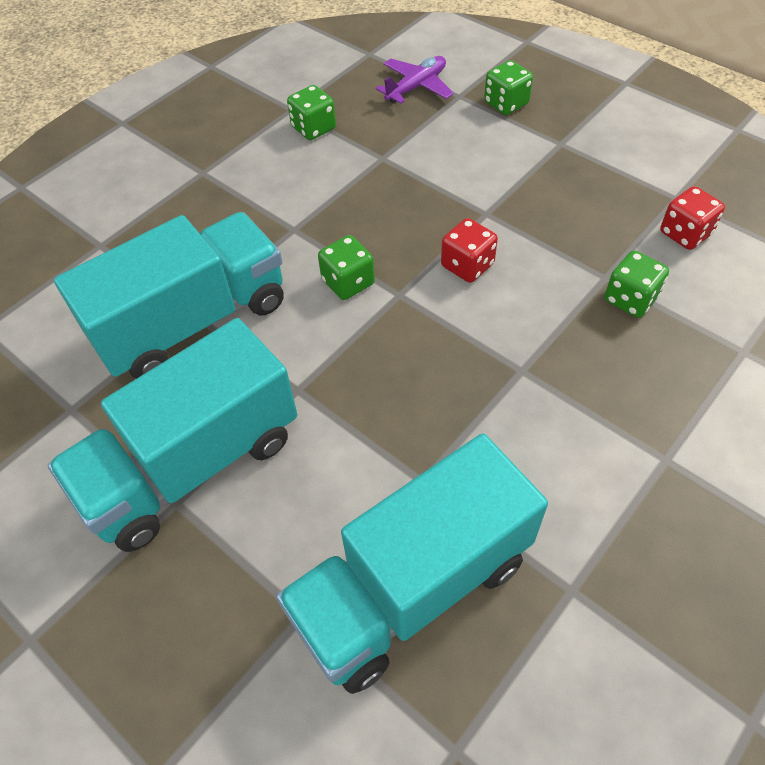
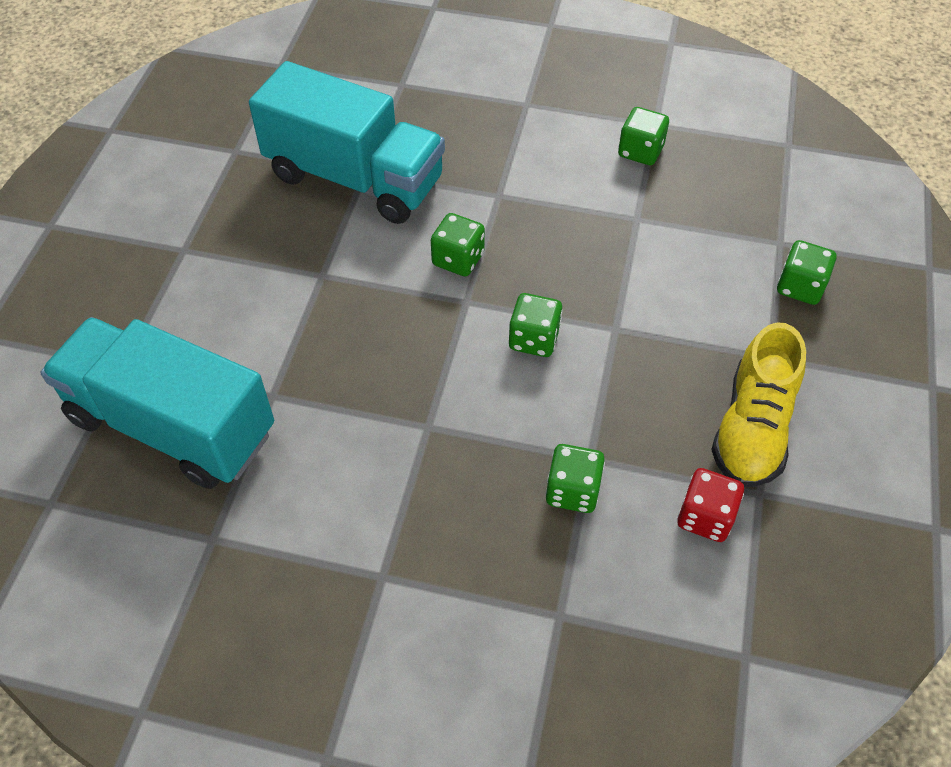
camera: 60 degrees right, 0 degrees up
(193, 464) = (220, 243): turquoise truck -> none
(416, 87) = (765, 203): purple plane -> none
(467, 265) = (534, 339): red dice -> green dice
(619, 178) = (752, 429): none -> yellow shoe

